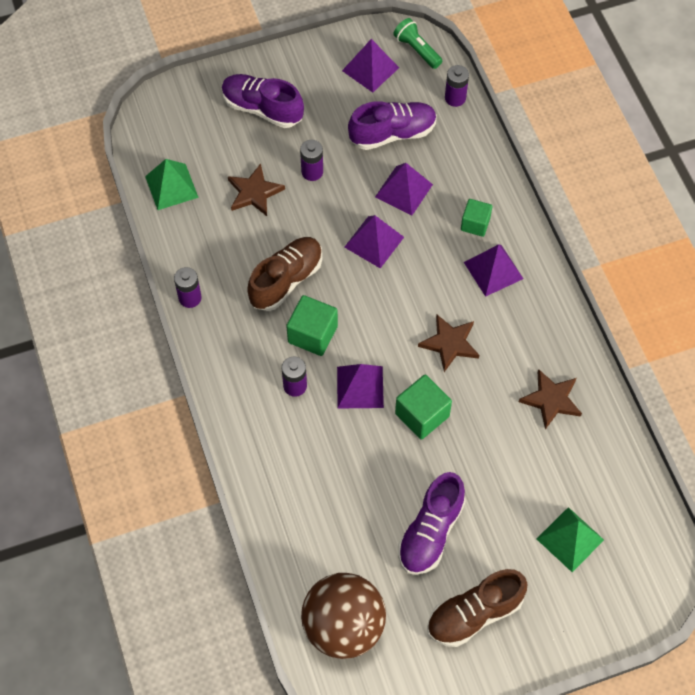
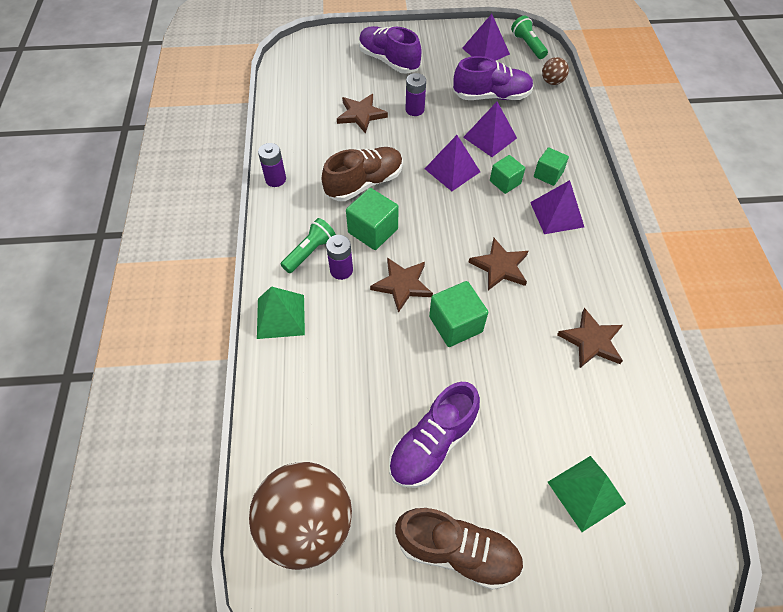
camera: 15 degrees right, 5 degrees down
(171, 186) = (295, 98): green pyramid -> green pyramid (281, 316)
(256, 374) = (310, 252): none -> green flashlight
(360, 387) = (402, 285): purple pyramid -> brown star
(433, 244) = (505, 182): none -> green cube
(455, 98) = (552, 82): purple battery -> brown ball
(474, 614) = (457, 551): brown shoe -> brown shoe turned 150 degrees counterclockwise

